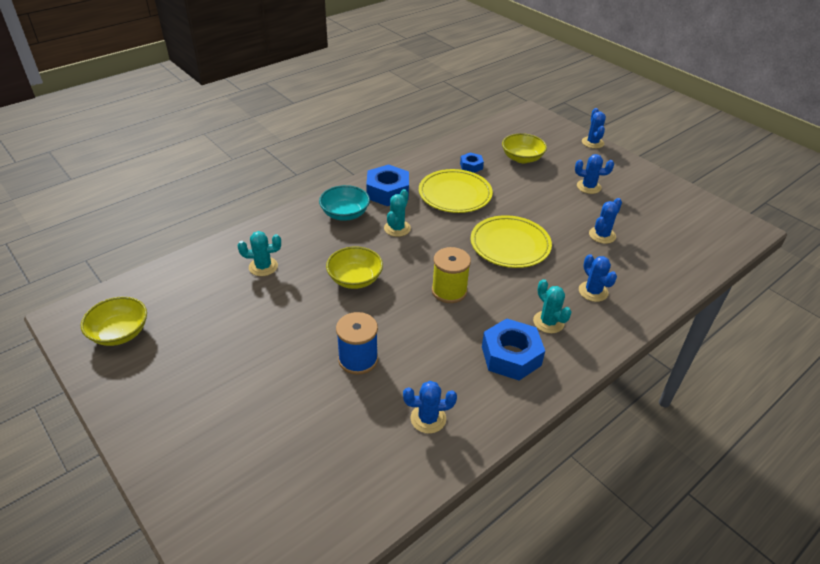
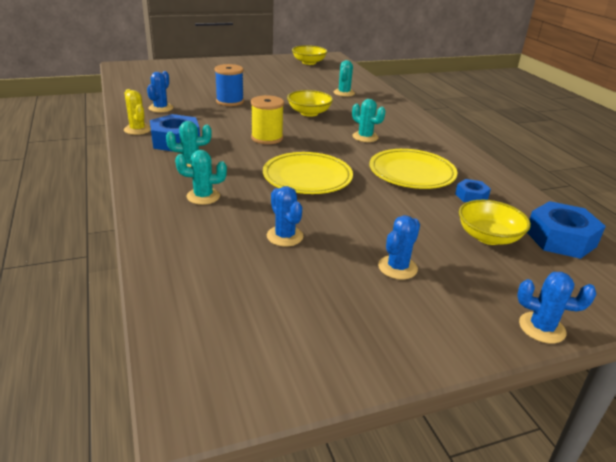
camera: 110 degrees right, 10 degrees down
(345, 214) = (397, 123): turquoise bowl -> none
(387, 192) = (427, 144): blue nut -> blue nut (560, 238)
(509, 404) = (137, 129): none -> yellow cactus
(593, 291) = (203, 196): blue cactus -> turquoise cactus

